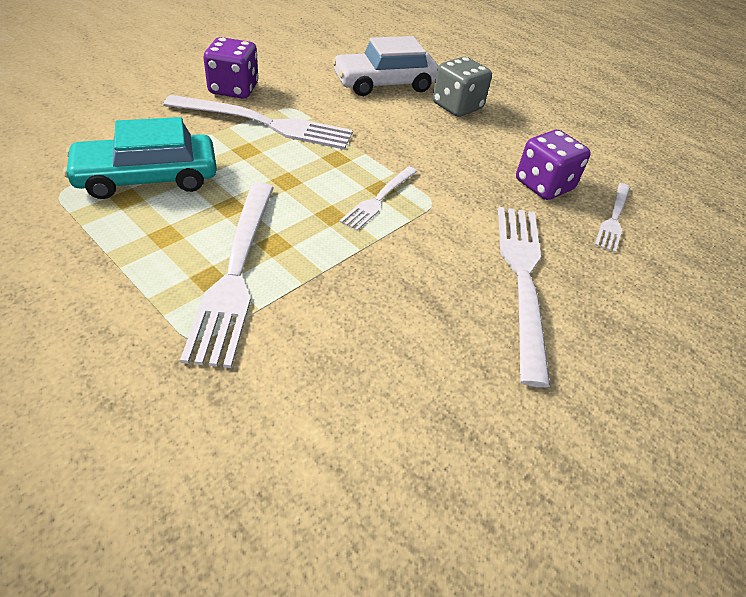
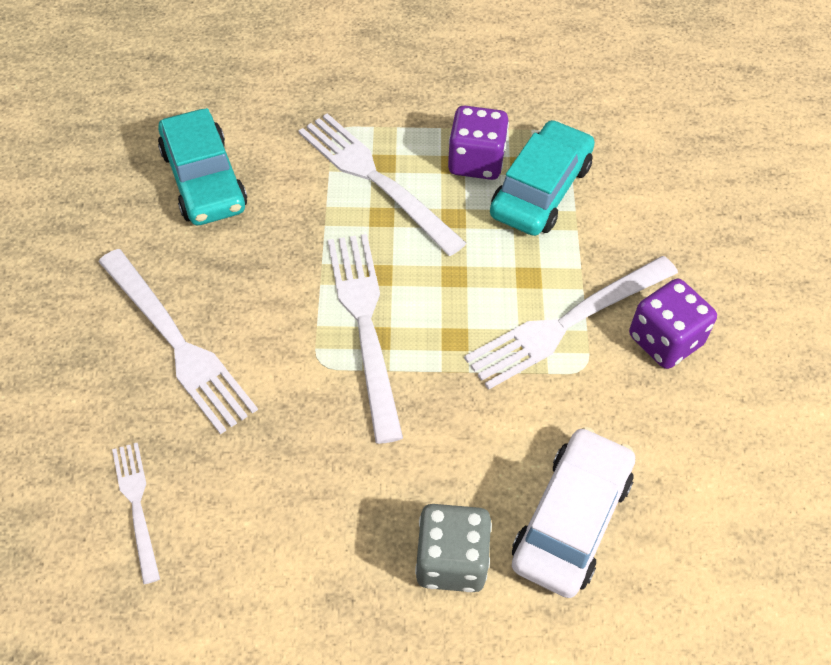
camera: 140 degrees right, 10 degrees up
(376, 395) = (204, 180): none -> turquoise car
(378, 199) = (365, 324): white fork -> white fork, size x1.80
(543, 185) = (240, 494): purple dice -> purple dice (476, 161)

